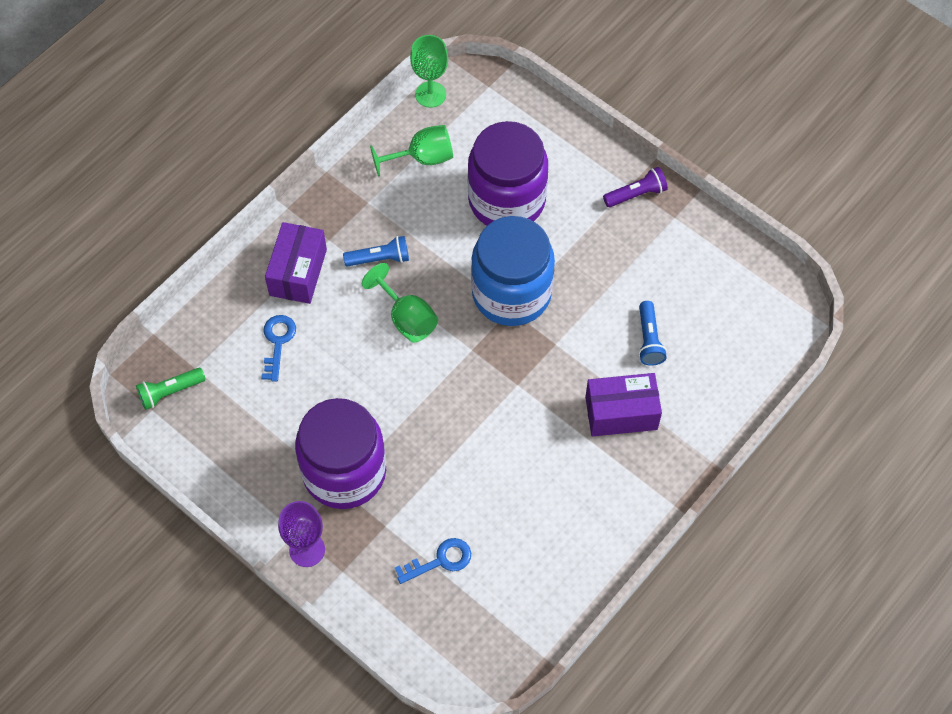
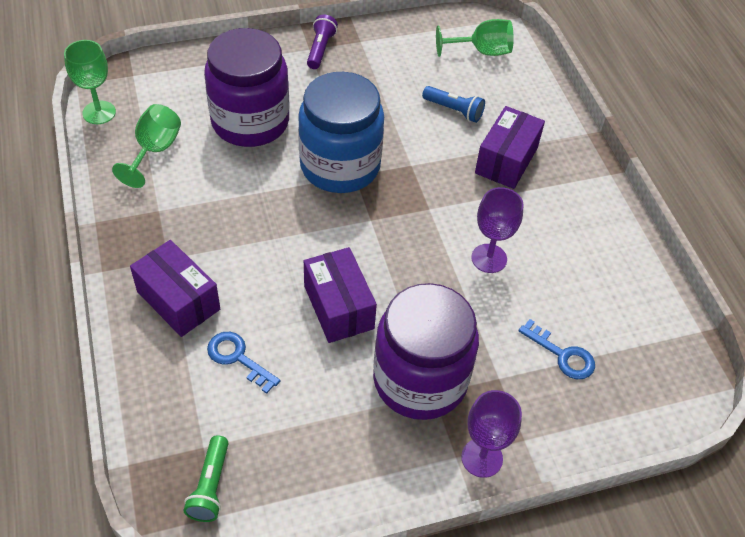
camera: 60 degrees left, 10 degrees down
(369, 379) = (338, 307): none -> purple box
(380, 258) = (223, 233): blue flashlight -> none
(407, 318) = (301, 247): green goblet -> green goblet (481, 51)
(440, 560) = (562, 355): blue key -> blue key turned 120 degrees clockwise
(498, 457) = (489, 258): none -> purple goblet

